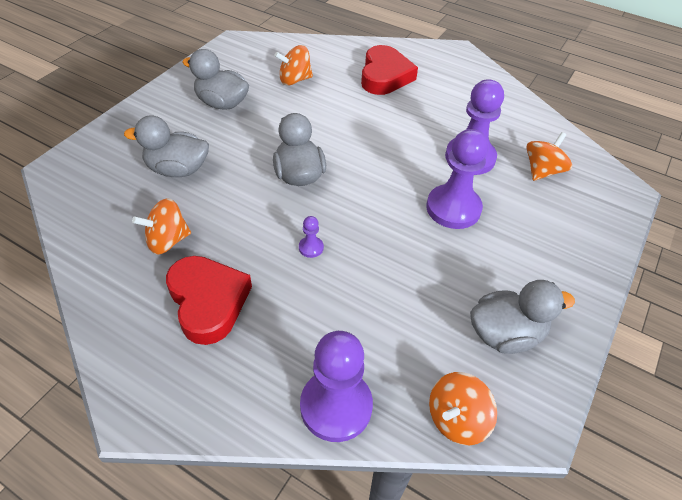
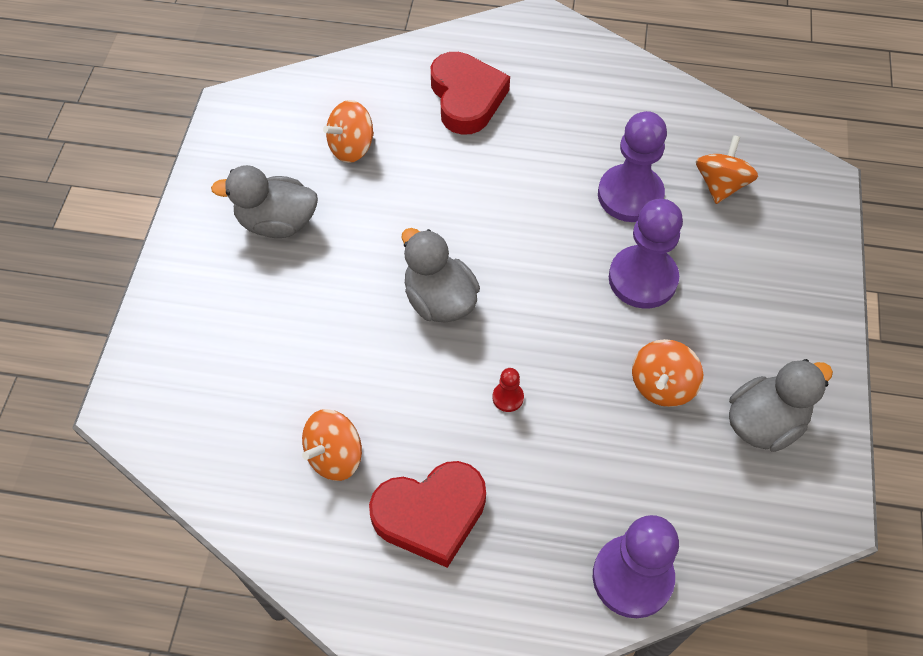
camera: 20 degrees left, 10 degrees up
(177, 169) = (283, 349): grey duck -> none
(208, 301) = (431, 514): red heart -> red heart turned 120 degrees clockwise
(311, 248) = (508, 397): purple pawn -> red pawn
(456, 419) = (756, 540): orange spinning top -> orange spinning top (662, 385)

